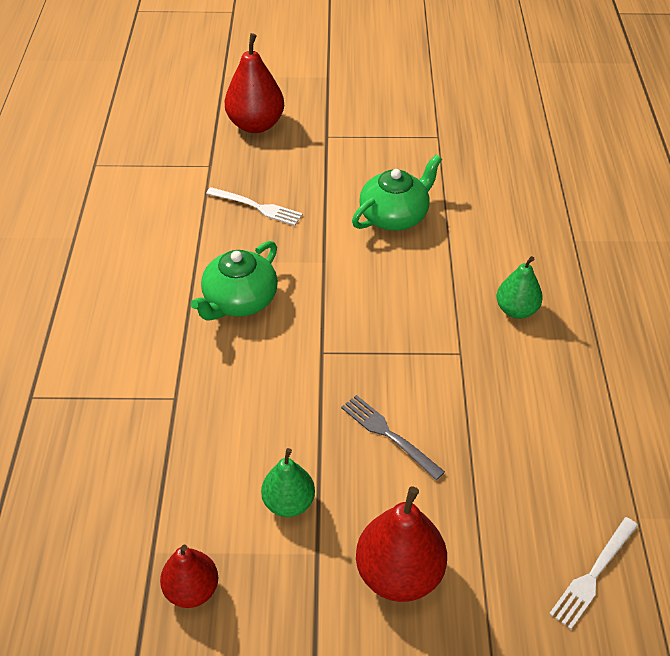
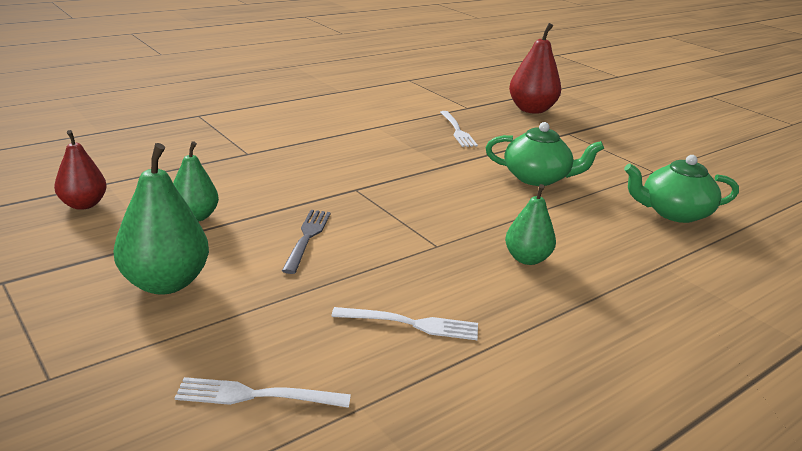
camera: 50 degrees right, 20 degrees down
(239, 300) = (362, 148): green teapot -> green teapot (673, 213)
(399, 574) = (165, 283): red pear -> green pear
(559, 434) = (412, 324): none -> white fork

